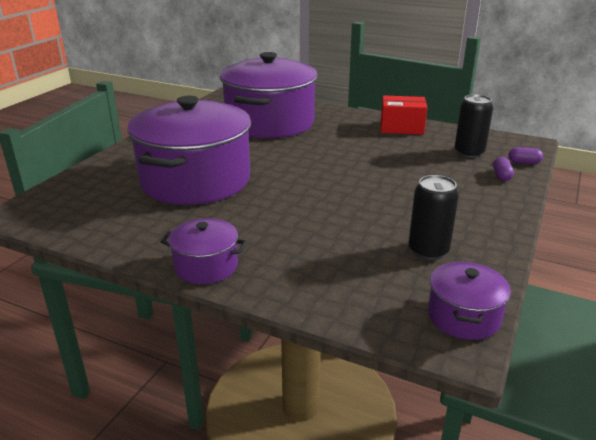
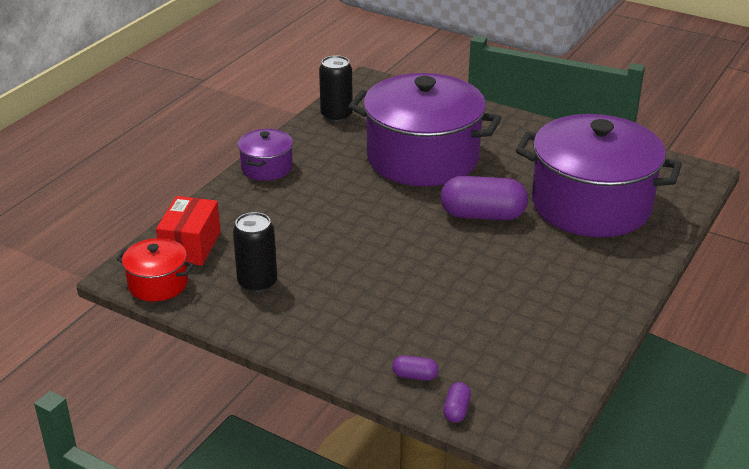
camera: 95 degrees right, 5 degrees up
(289, 156) = (482, 215): none -> purple capsule
(401, 128) = (584, 316): red box -> red box (191, 246)
(463, 316) = (158, 284): purple pot -> red pot
(469, 152) = (492, 364): black can -> black can (336, 115)

